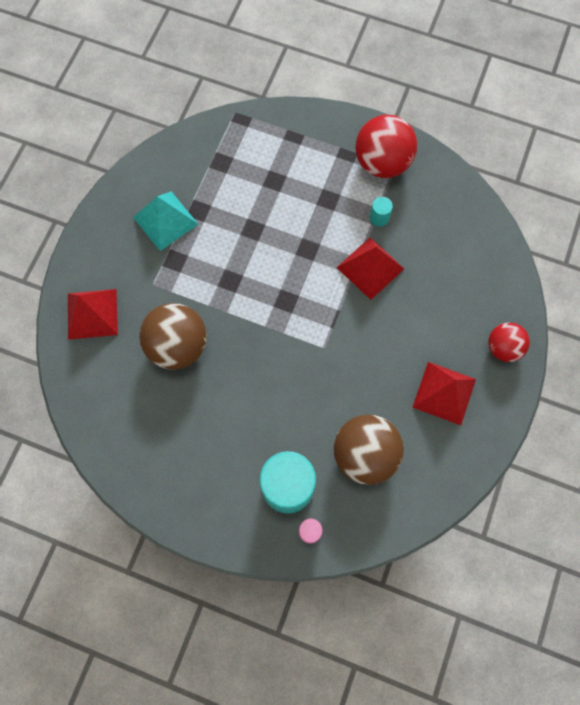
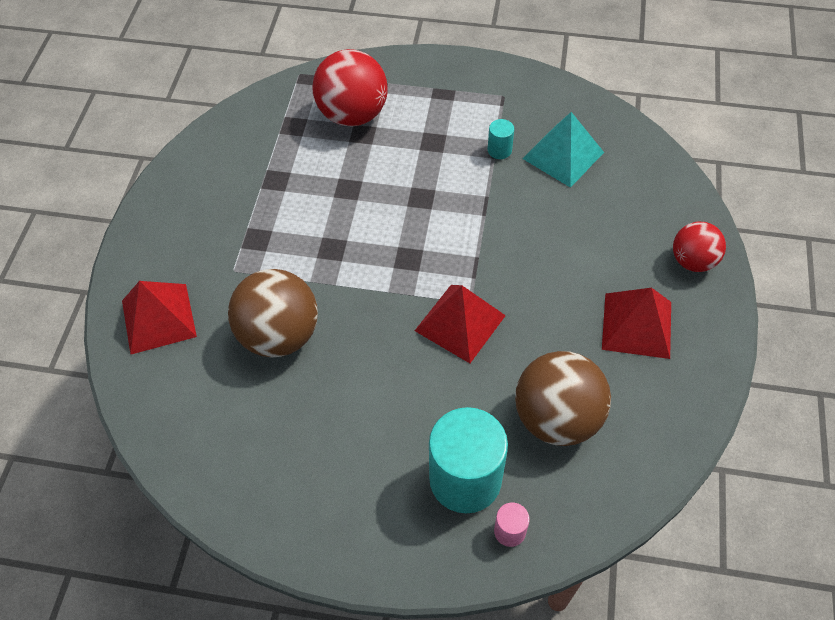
camera: 10 degrees left, 15 degrees down
(165, 220) = (236, 197): turquoise pyramid -> turquoise pyramid (563, 155)
(370, 268) = (503, 204): red pyramid -> red pyramid (460, 323)
(382, 163) = (487, 95): red ball -> red ball (353, 114)

